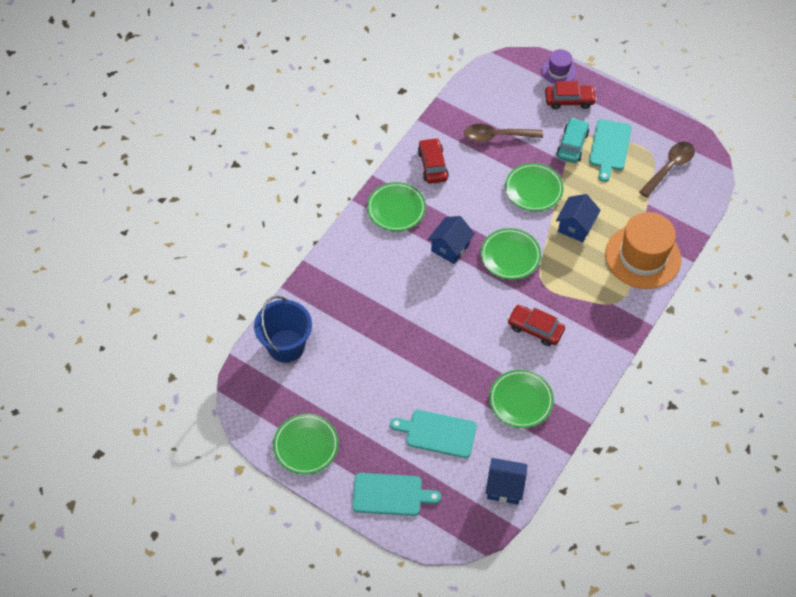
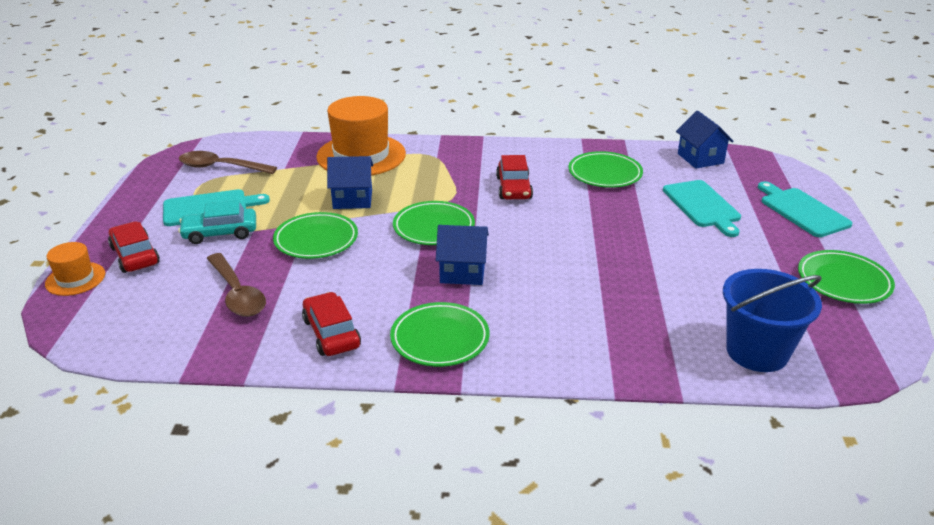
camera: 120 degrees left, 25 degrees down
(433, 165) = (331, 333): red car -> red car turned 105 degrees clockwise
(558, 71) = (75, 279): purple hat -> orange hat

